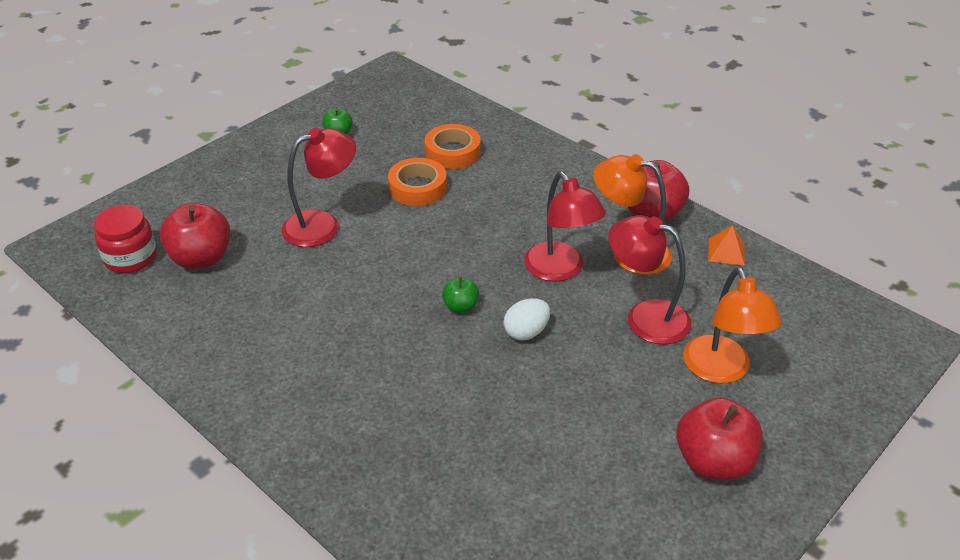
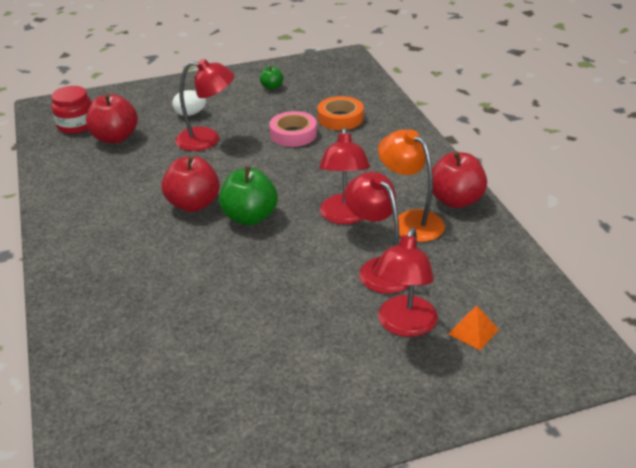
camera: 30 degrees right, 5 degrees down
(417, 188) = (293, 134): orange tape -> pink tape
(460, 306) = (250, 217): green apple -> green apple, size x1.93
(526, 332) = (279, 248): white egg -> white egg (190, 114)
(713, 461) = (335, 384): red apple -> red apple (193, 204)
(721, 370) = (404, 325): orange lamp -> red lamp
(726, 251) = (492, 245): orange pyramid -> orange pyramid (473, 331)

